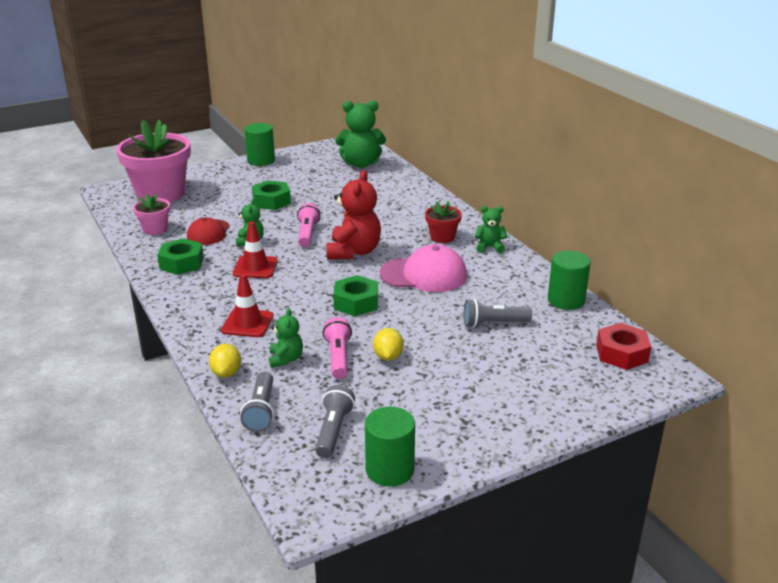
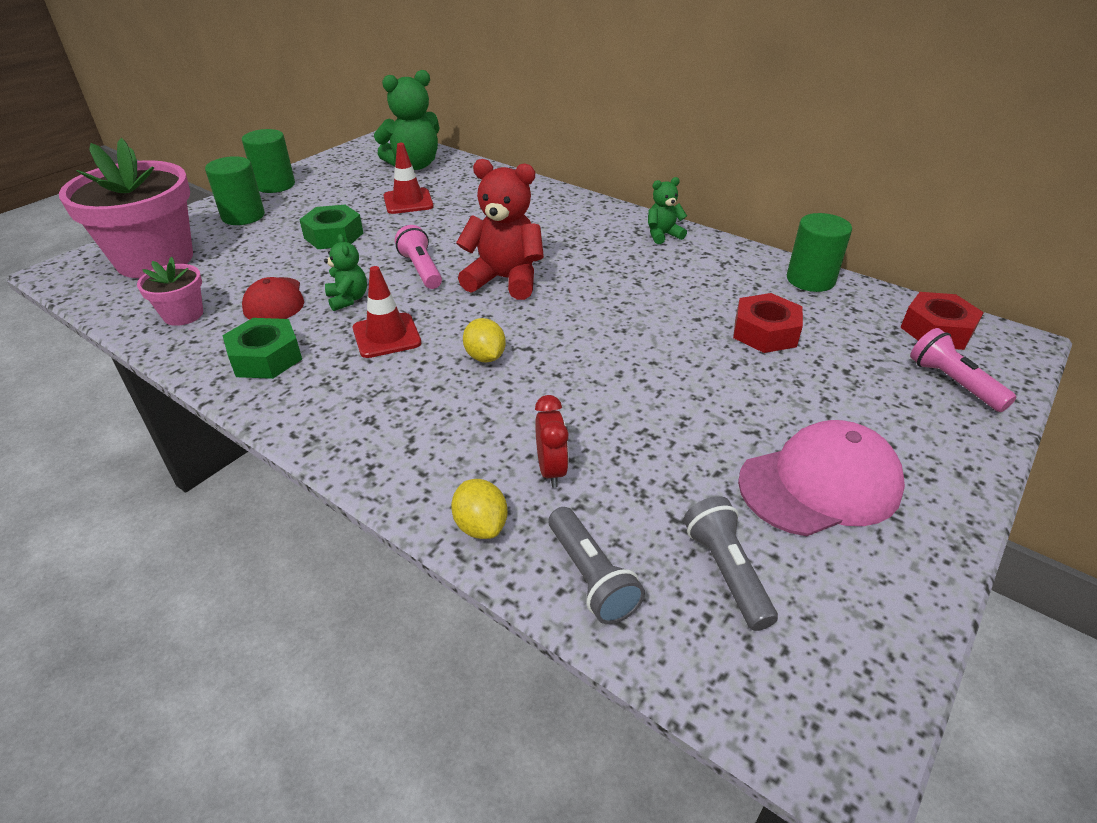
camera: 25 degrees left, 10 degrees up
(247, 323) = (445, 428): red traffic cone -> red traffic cone (408, 201)
(286, 359) = (551, 470): green teddy bear -> red clock
(338, 357) = (622, 442): pink flashlight -> pink flashlight (952, 383)
(353, 252) = (504, 280): red teddy bear -> red teddy bear turned 60 degrees counterclockwise
(356, 302) = (571, 351): green nut -> none
(388, 357) = (686, 420): yellow lemon -> yellow lemon (485, 357)
(390, 470) = (863, 610): green cylinder -> green cylinder (243, 216)
(424, 274) = (621, 289): pink cap -> pink cap (820, 484)
(442, 237) = (596, 235): red flower pot -> none
(493, 323) = (765, 332): grey flashlight -> red nut

